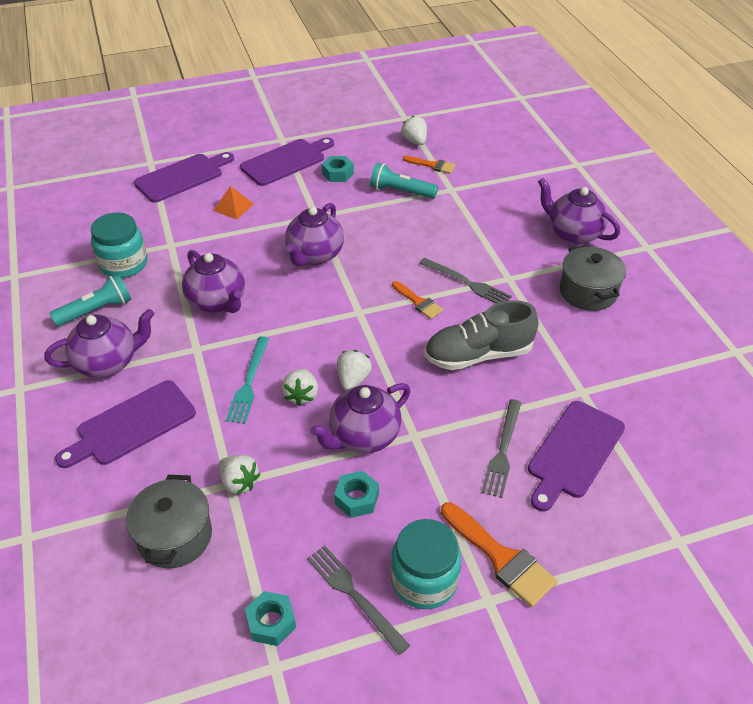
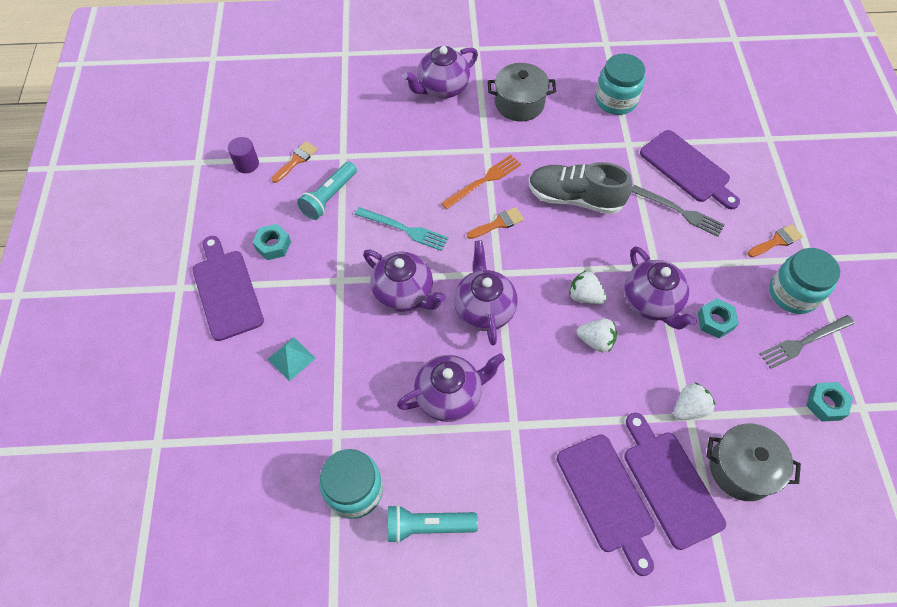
camera: 75 degrees left, 15 degrees up
(96, 310) = (427, 526): turquoise flashlight -> turquoise flashlight turned 75 degrees counterclockwise
(108, 363) = (515, 516): purple teapot -> purple teapot (484, 309)
(182, 177) = (206, 407): purple cutting board -> purple cutting board (670, 483)
(233, 207) = (291, 358): orange pyramid -> turquoise pyramid
(249, 382) = (571, 383): turquoise fork -> turquoise fork (404, 229)
(415, 141) = (247, 164): white strawberry -> purple cylinder
(467, 283) = (483, 181): grey fork -> orange fork
(478, 355) = (575, 198): grey shoe -> grey shoe turned 105 degrees clockwise
(501, 558) = (776, 241): orange brush -> orange brush, size x0.60
(645, 372) = (615, 100): none -> turquoise jar

